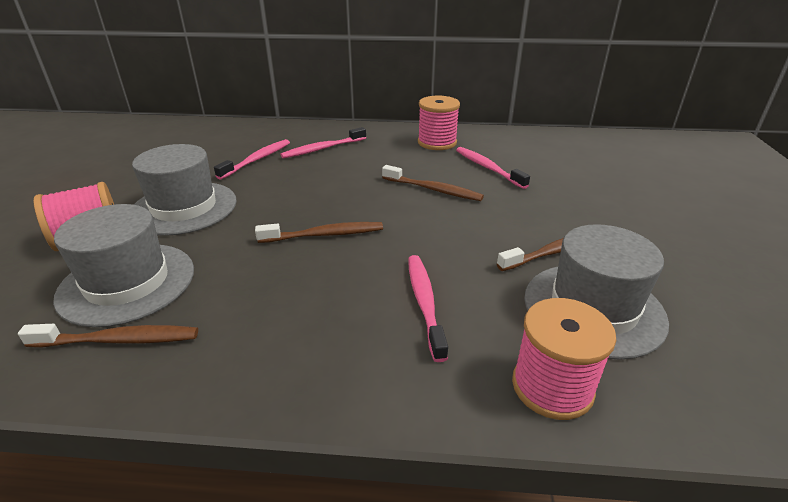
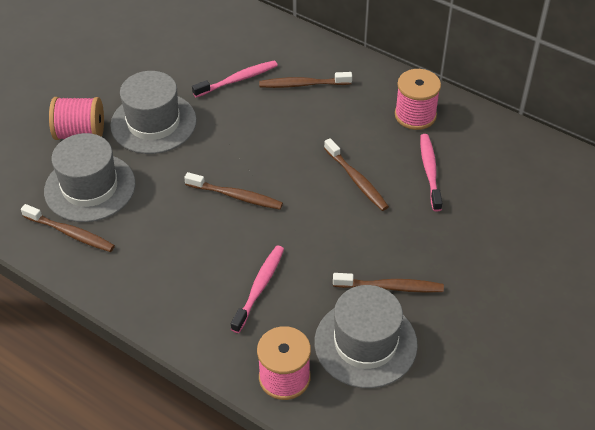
camera: 30 degrees right, 15 degrees up
(323, 149) = (303, 84): pink toothbrush -> brown toothbrush

